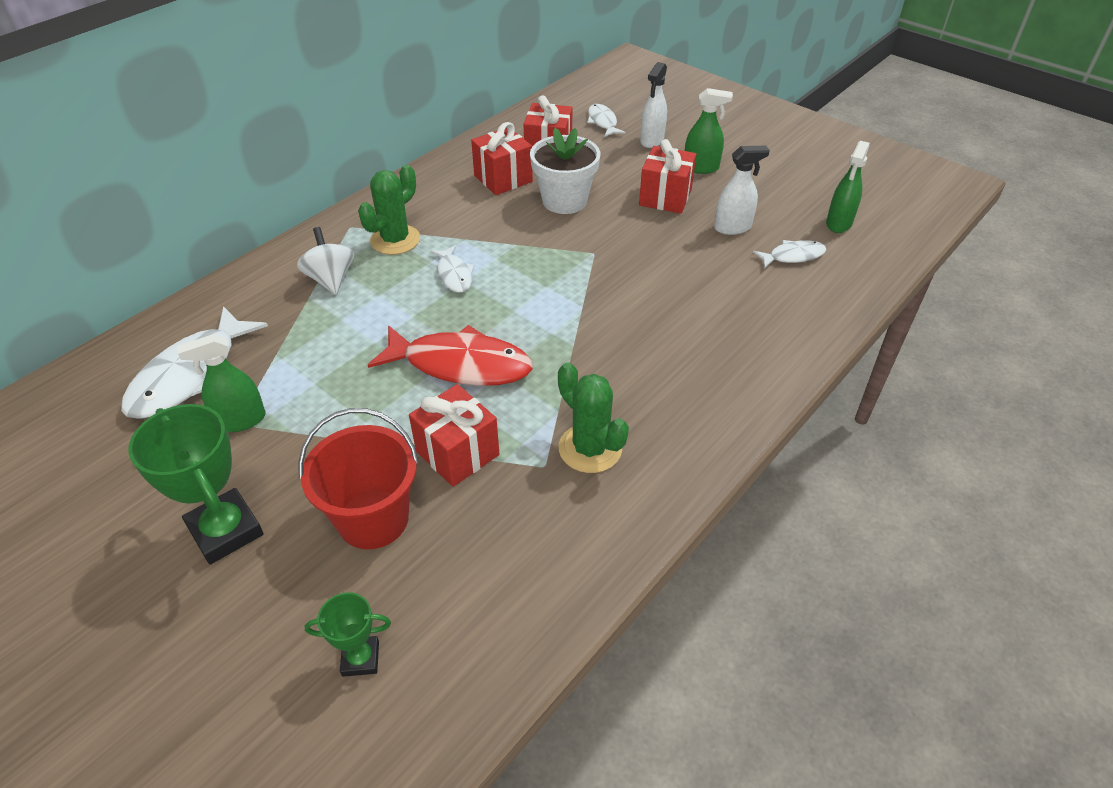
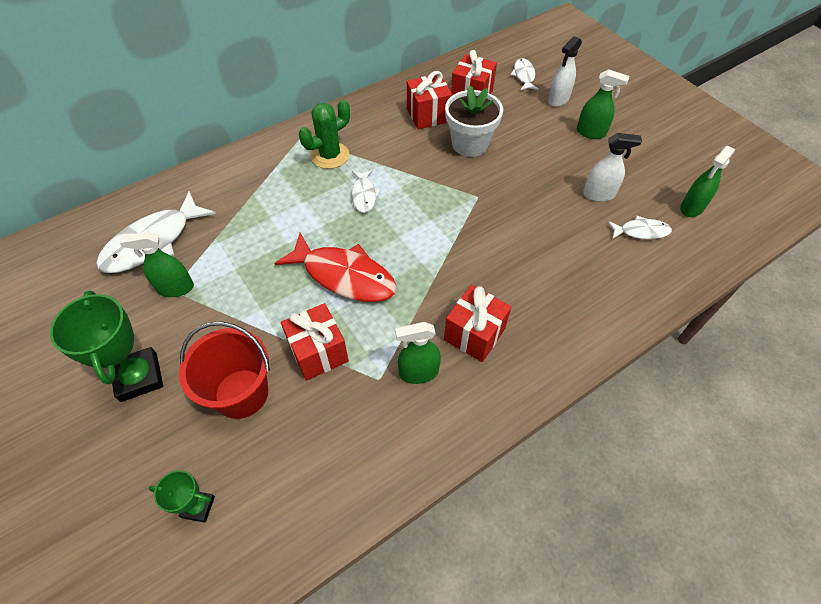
camera: 15 degrees right, 10 degrees up
(330, 279) = (273, 181): white spinning top -> none
(590, 448) = (418, 372): green cactus -> green spray bottle
(665, 197) = (552, 155): red gift -> red gift (474, 334)

